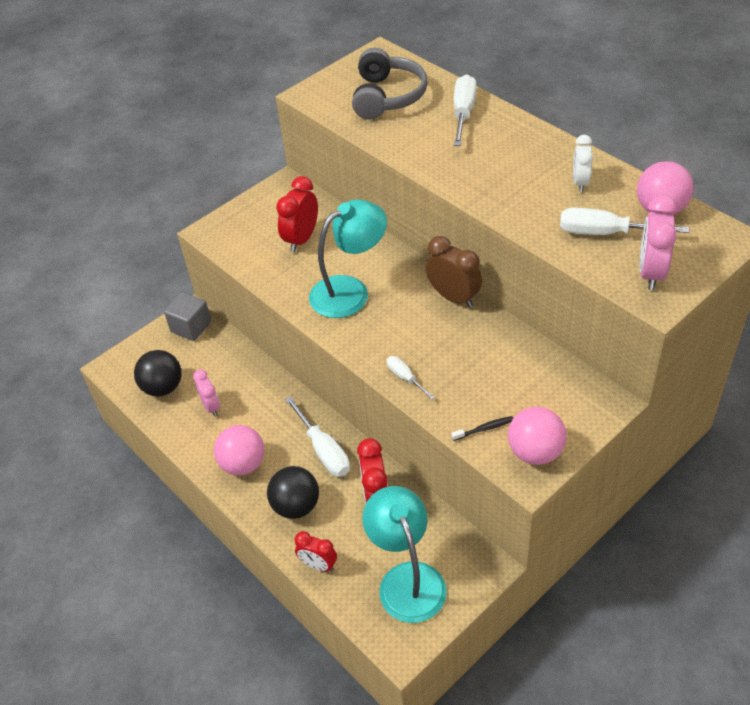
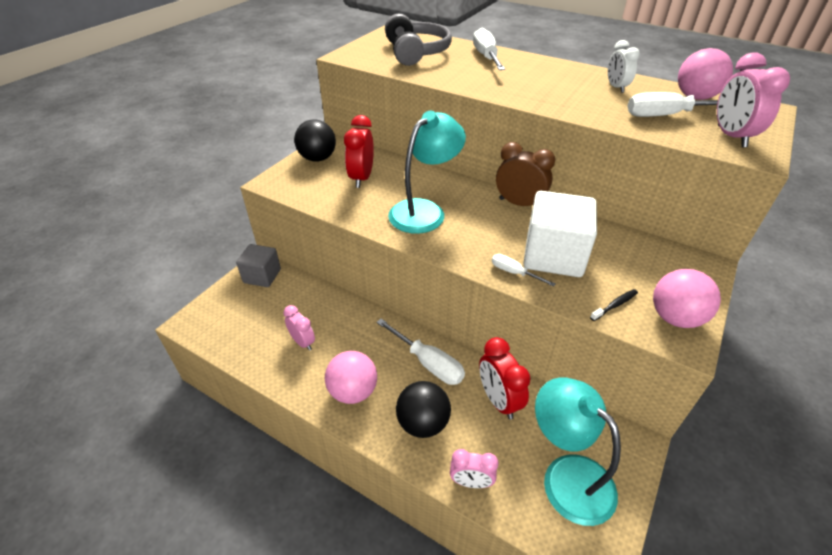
camera: 20 degrees left, 5 degrees down
(163, 387) = (248, 333): black ball -> black ball (318, 158)
(318, 565) = (471, 482): red clock -> pink clock
(455, 366) = (553, 256): none -> white cube

